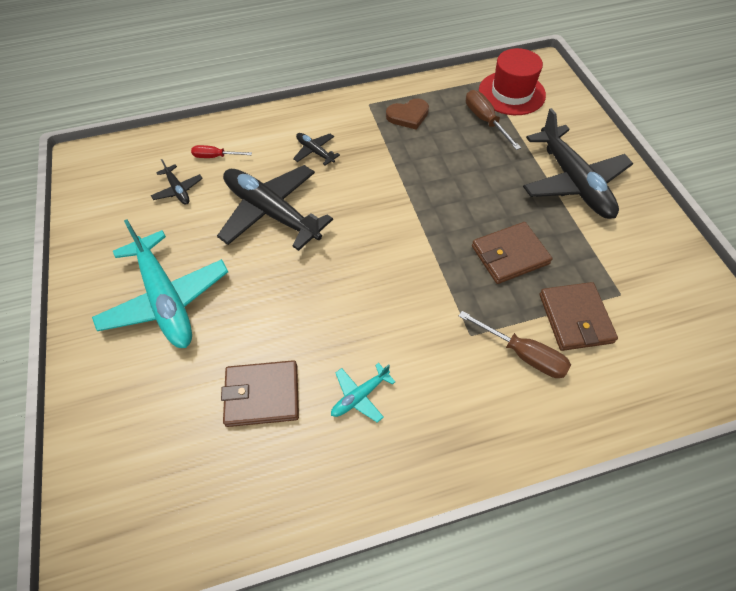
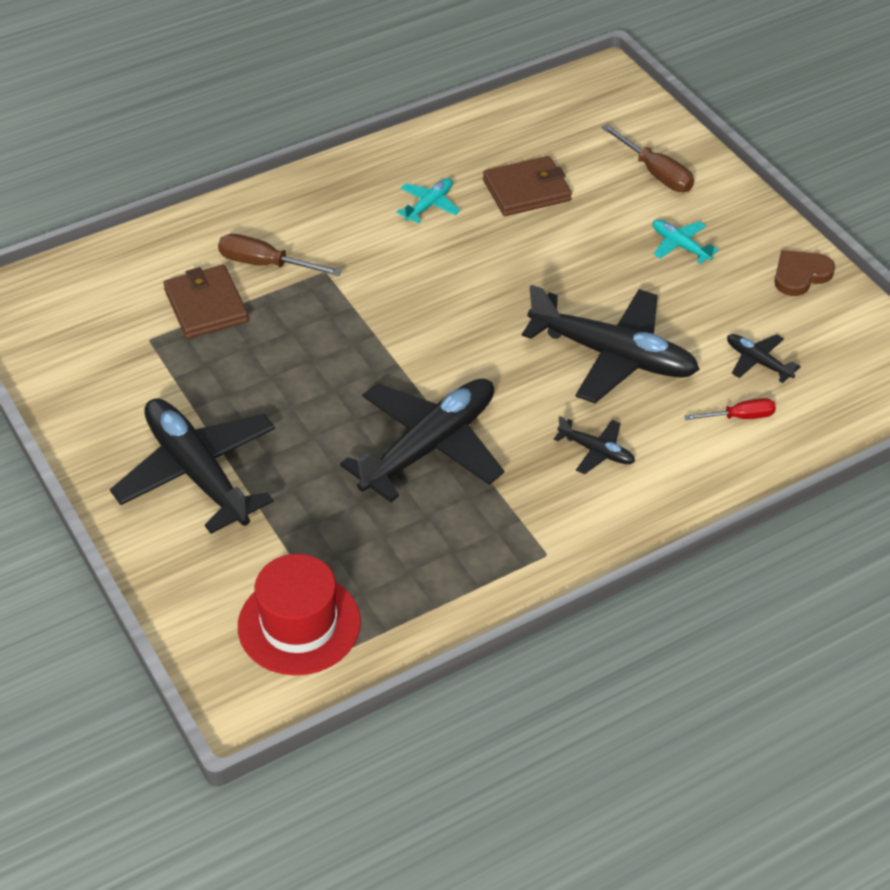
camera: 165 degrees right, 10 degrees down
(166, 299) = (680, 246): turquoise plane -> turquoise plane, size x0.45
(408, 116) = (472, 542): brown heart -> brown heart (800, 275)
(418, 172) = (429, 447): none -> black plane
(485, 121) = (340, 556): brown screwdriver -> brown screwdriver (655, 173)
(510, 255) = (286, 358): brown wallet -> none

